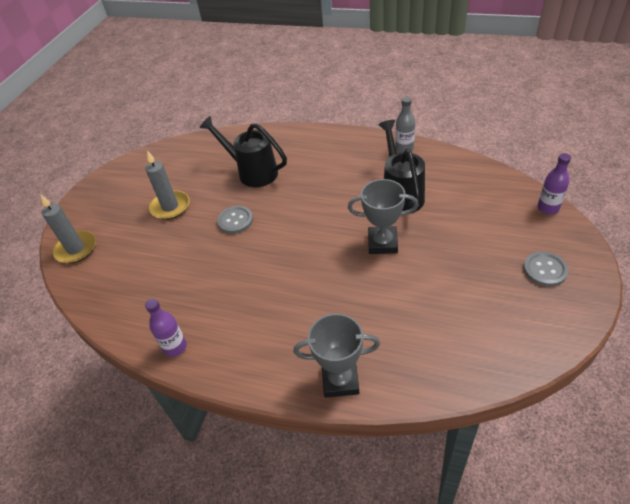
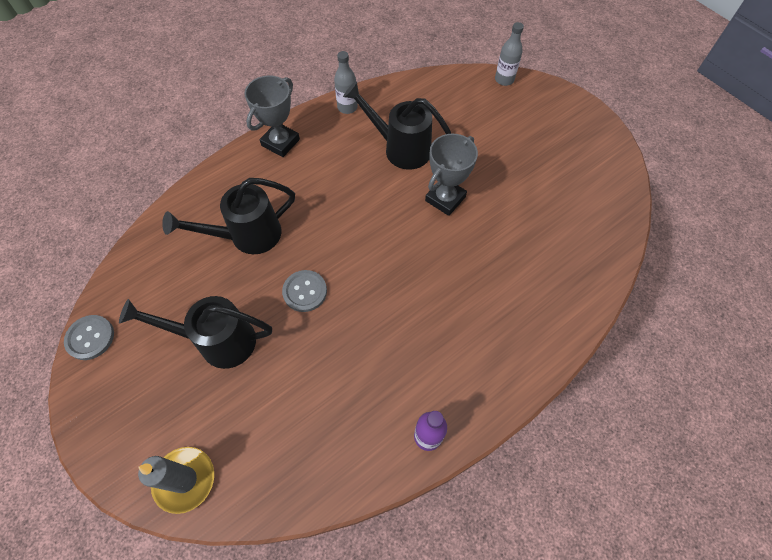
camera: 60 degrees left, 15 degrees up
(170, 207) = (218, 341): grey candle -> black watering can
(340, 380) = (562, 320): grey trophy -> grey trophy (280, 142)
(545, 270) = (559, 126): grey button -> grey button (90, 338)
(548, 208) = (504, 79): purple bottle -> grey bottle

